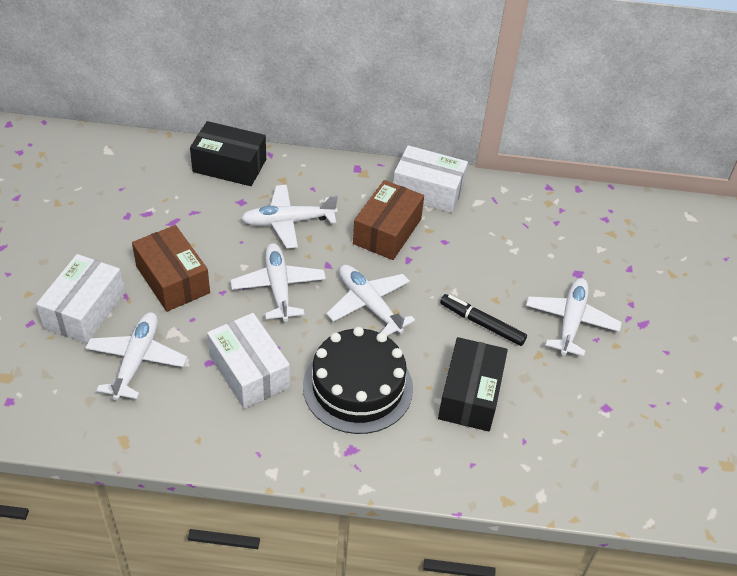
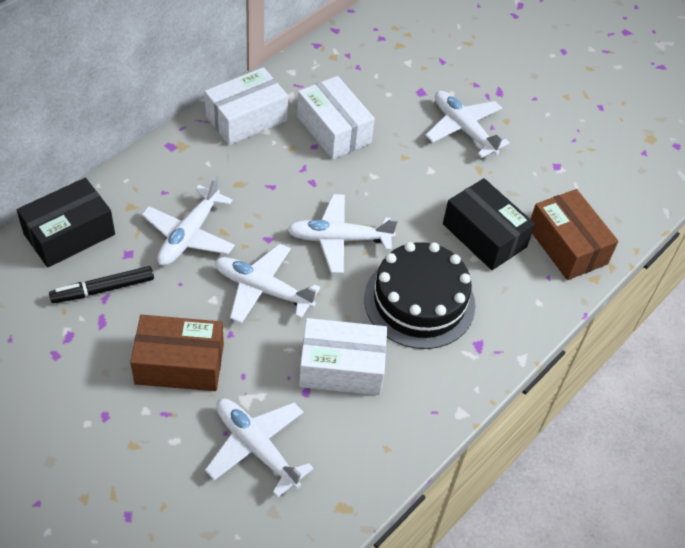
camera: 55 degrees left, 5 degrees up
(84, 310) = (153, 458): white box -> white box (333, 129)
(387, 231) = (267, 175): brown box -> brown box (567, 245)
(482, 324) = (421, 182): black marker -> black marker (103, 289)

